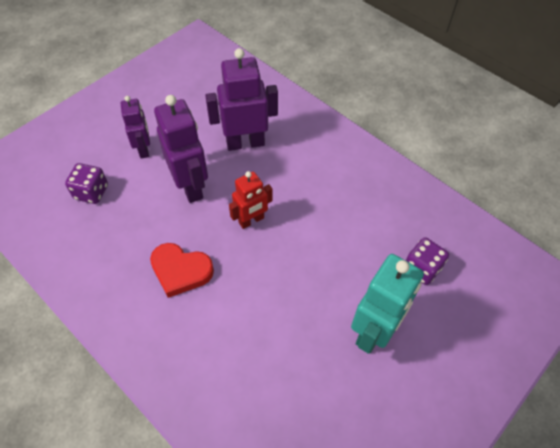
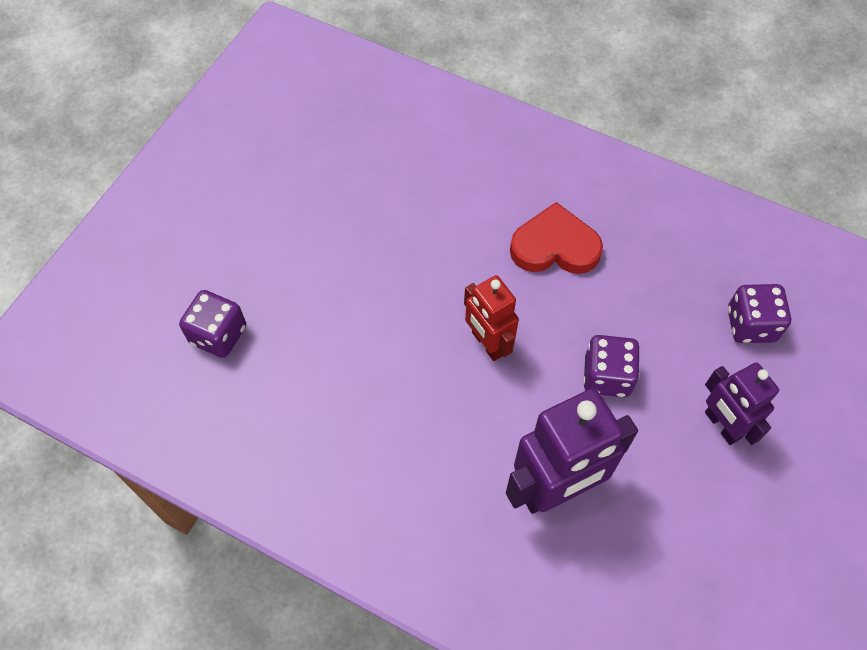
camera: 165 degrees right, 5 degrees up
(190, 186) = (607, 376): purple robot -> purple dice
(251, 220) = (487, 343): red robot -> red robot turned 75 degrees counterclockwise
(374, 331) = (277, 236): turquoise robot -> none

